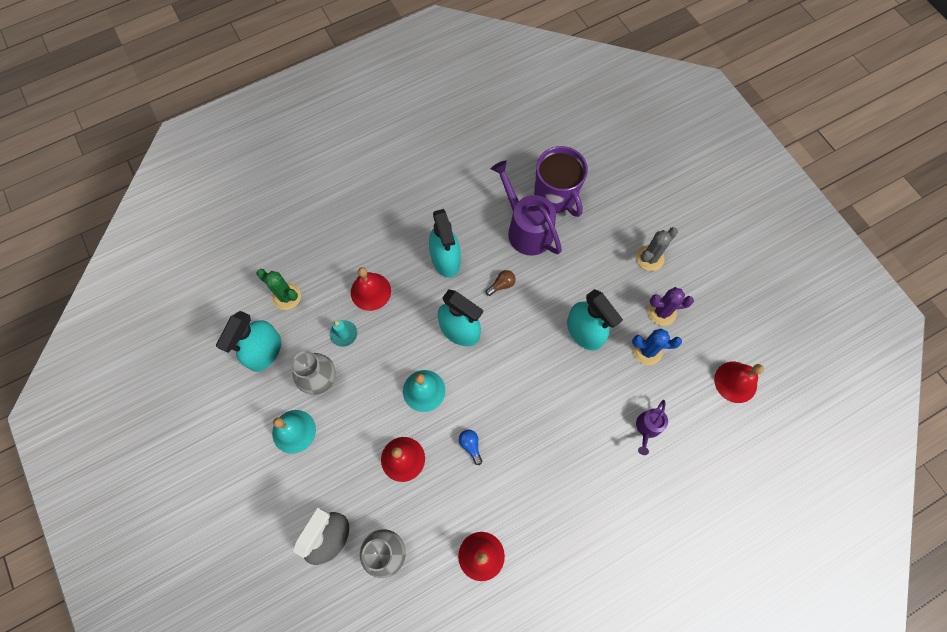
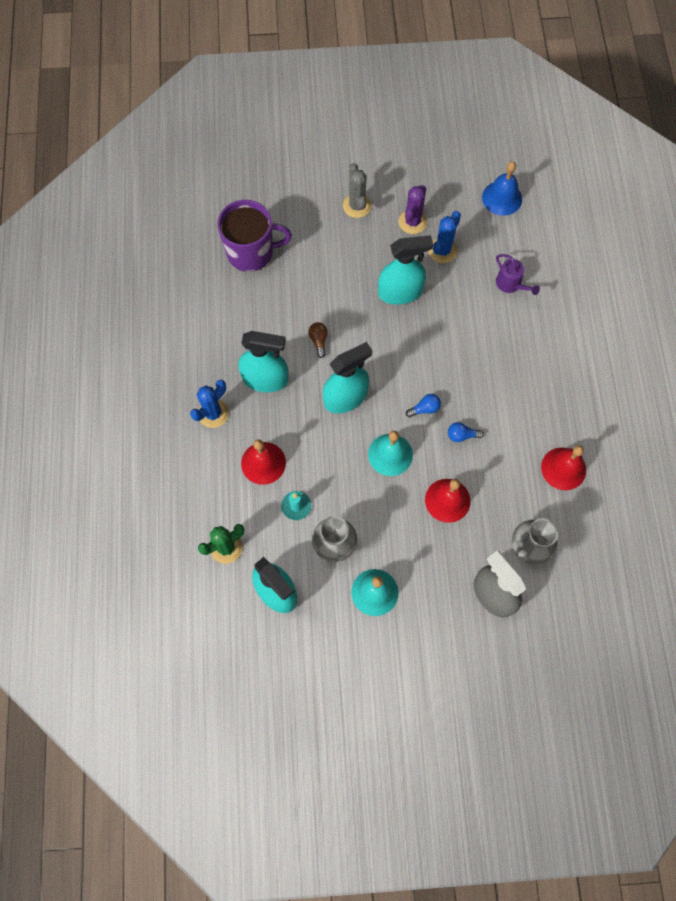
camera: 65 degrees left, 0 degrees up
(396, 234) = (213, 413): none -> blue cactus
(481, 402) = (424, 409): none -> blue light bulb
(526, 229) = (272, 294): purple watering can -> none
(735, 382) = (502, 198): red bell -> blue bell

